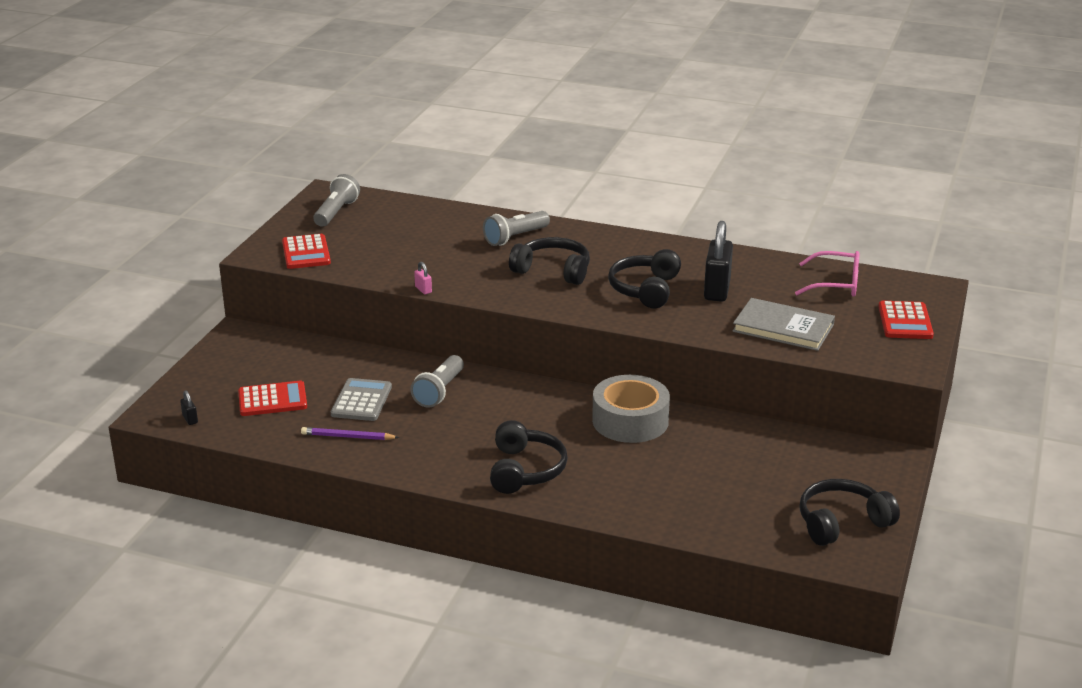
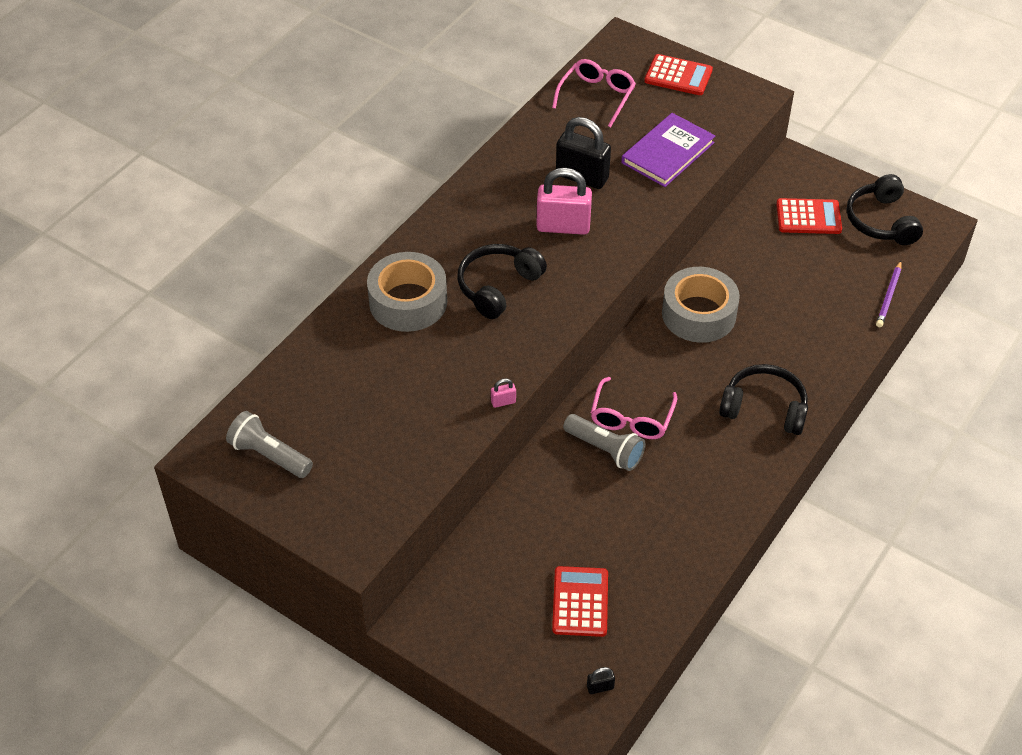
camera: 75 degrees left, 20 degrees up
(306, 253) = (369, 499): red calculator -> red calculator (808, 217)
(347, 437) = (673, 541): purple pencil -> purple pencil (889, 296)
(361, 401) = (605, 520): grey calculator -> none
(482, 400) = (631, 417): none -> pink glasses
(515, 237) = (408, 302): grey flashlight -> grey tape
(645, 289) = (563, 226): black headphones -> pink padlock
(783, 328) = (668, 153): grey book -> purple book

